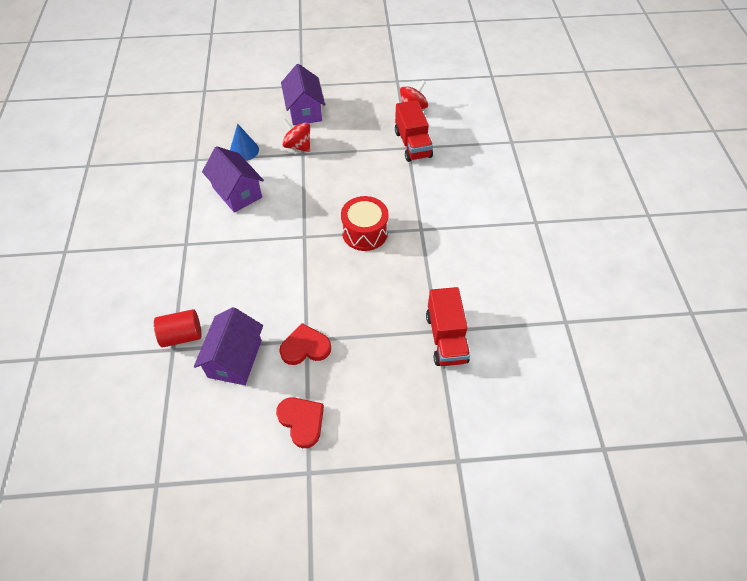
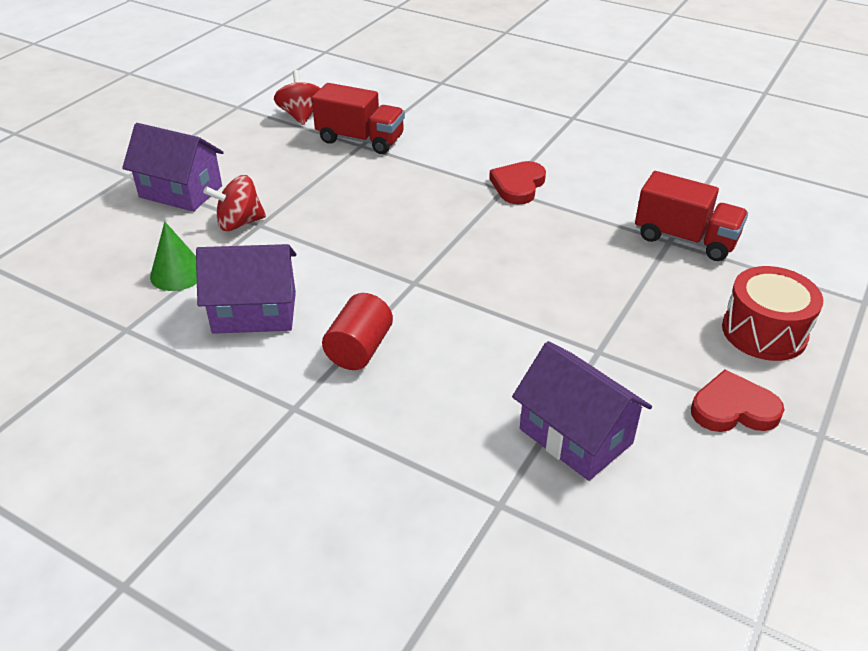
camera: 55 degrees left, 15 degrees down
(182, 335) = (481, 481): red cylinder -> red cylinder (359, 349)
(244, 150) = (178, 273): blue cone -> green cone
(305, 347) = (610, 357): red heart -> red heart (518, 185)
(364, 232) = (463, 231): red drum -> red drum (764, 332)

